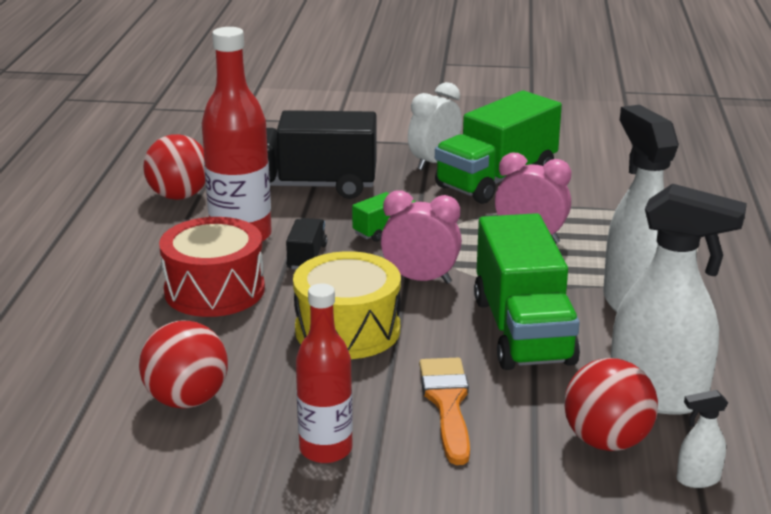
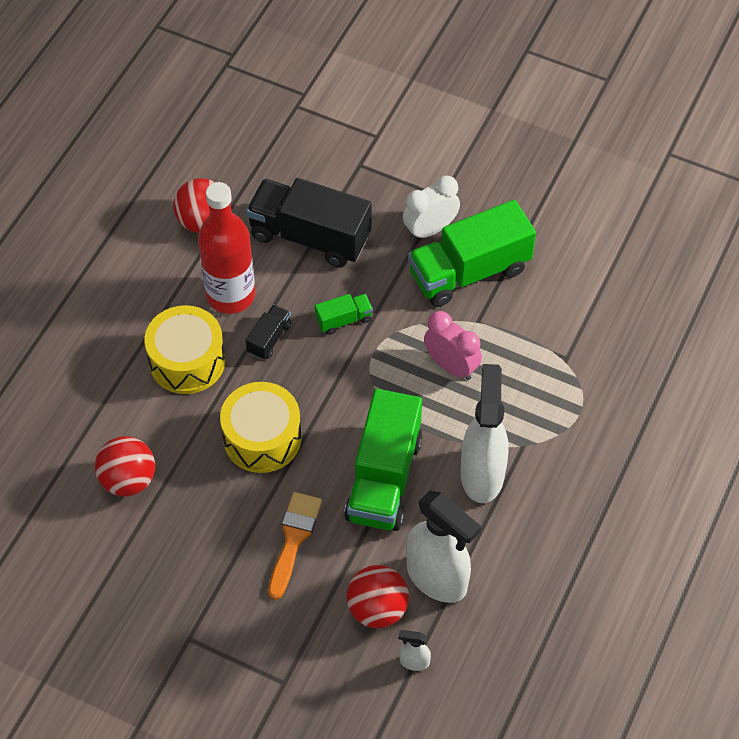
camera: 20 degrees right, 30 degrees up
(214, 290) = (187, 361): red drum -> yellow drum
(326, 449) = (197, 557): red bottle -> none
(420, 279) = (340, 394): pink clock -> none

